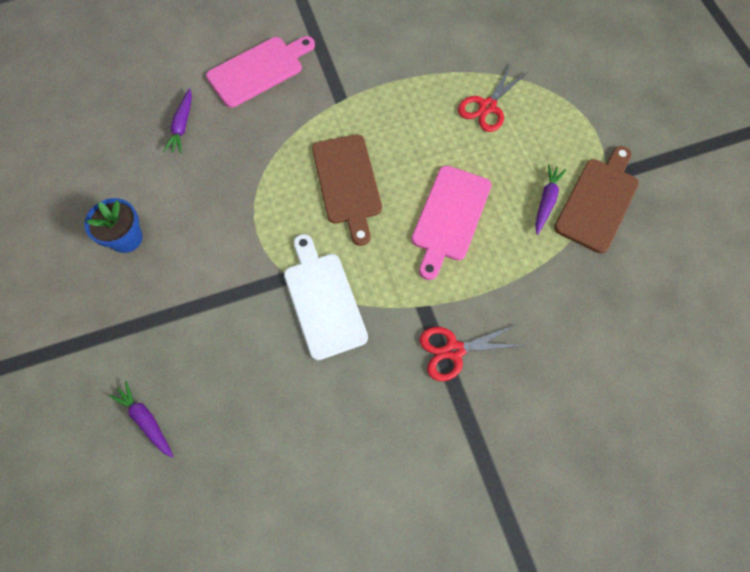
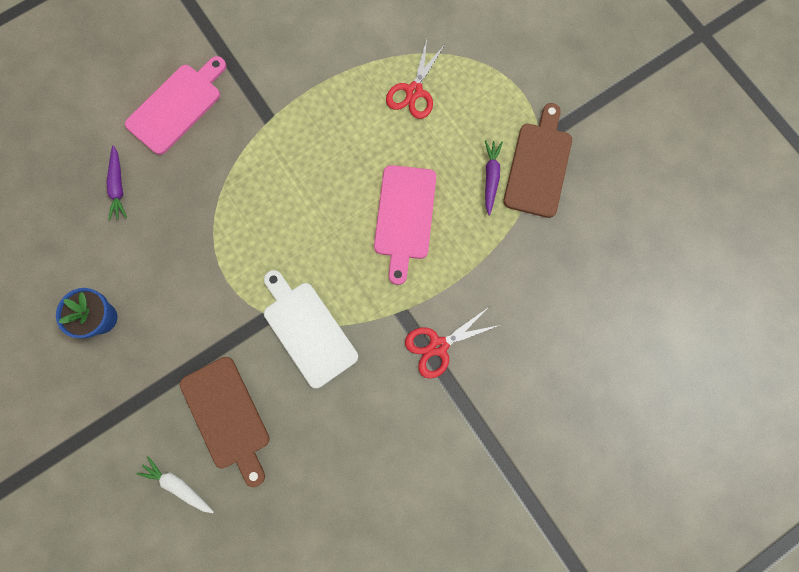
camera: 15 degrees left, 10 degrees up
(146, 420) = (178, 485): purple carrot -> white carrot
(347, 183) = (299, 207): brown cutting board -> brown cutting board (227, 416)

